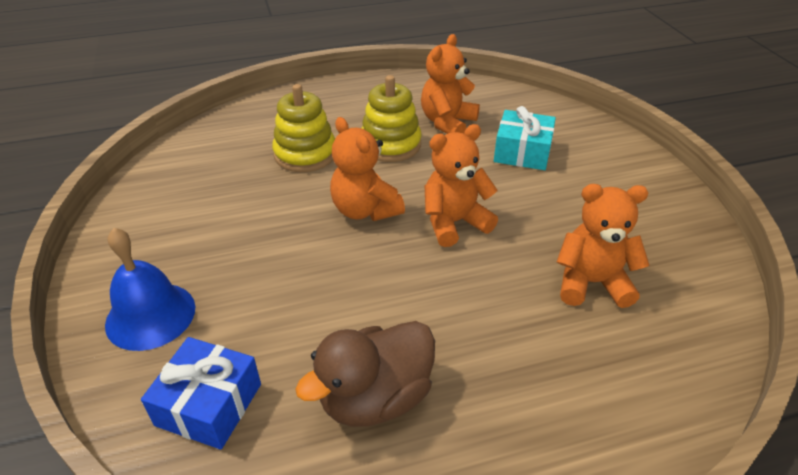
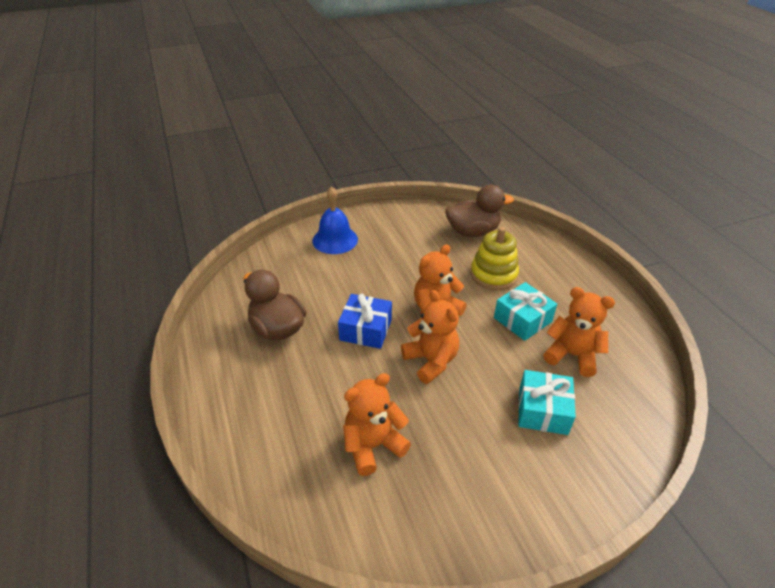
camera: 85 degrees right, 0 degrees up
(206, 159) = (473, 232): none -> brown duck
(209, 404) = (278, 270): blue gift -> blue gift (366, 329)
(390, 145) = (522, 320): yellow stacking toy -> turquoise gift
(591, 283) = (373, 445): orange teddy bear -> orange teddy bear turned 120 degrees counterclockwise

